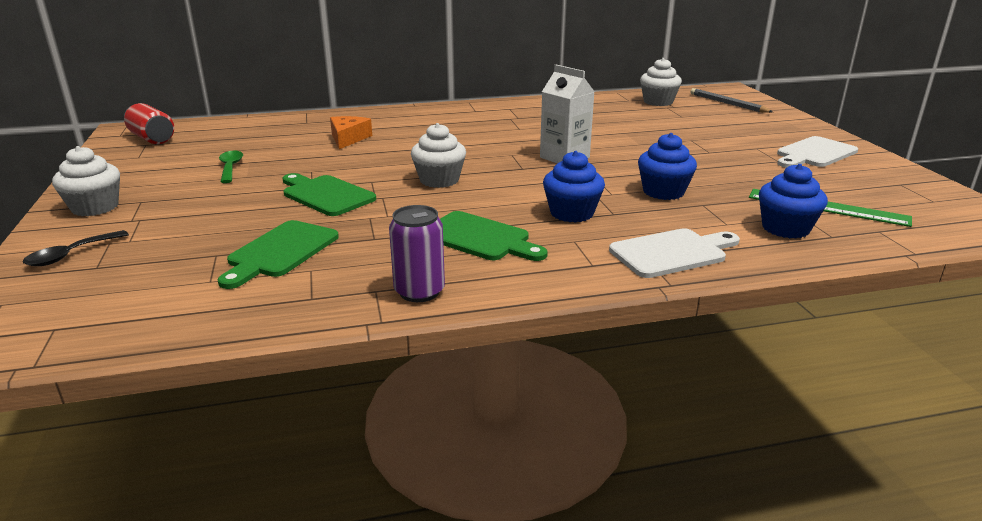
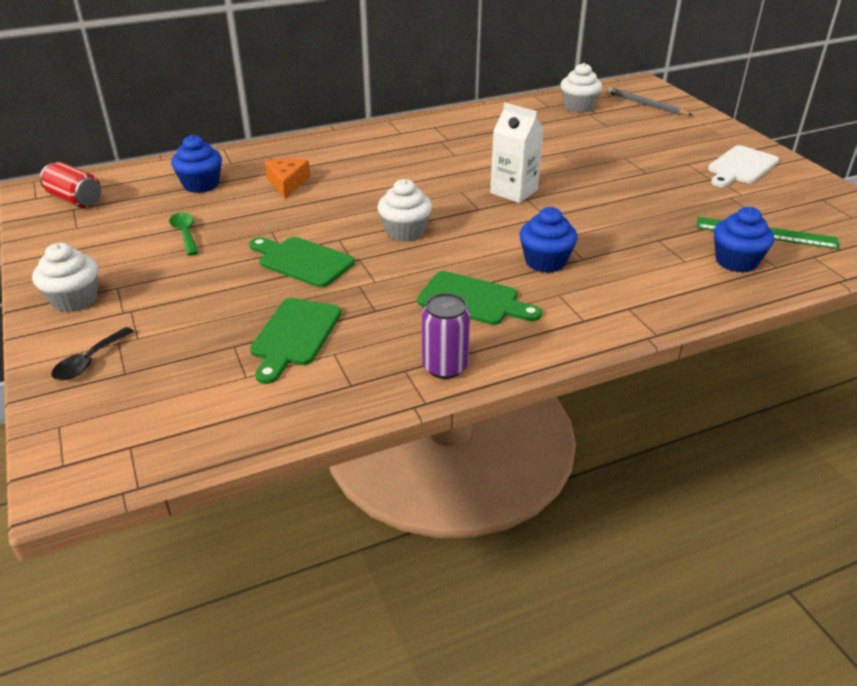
camera: 10 degrees left, 10 degrees up
(663, 192) = (619, 227): blue cupcake -> blue cupcake (201, 185)
(672, 252) = (648, 299): white cutting board -> none

